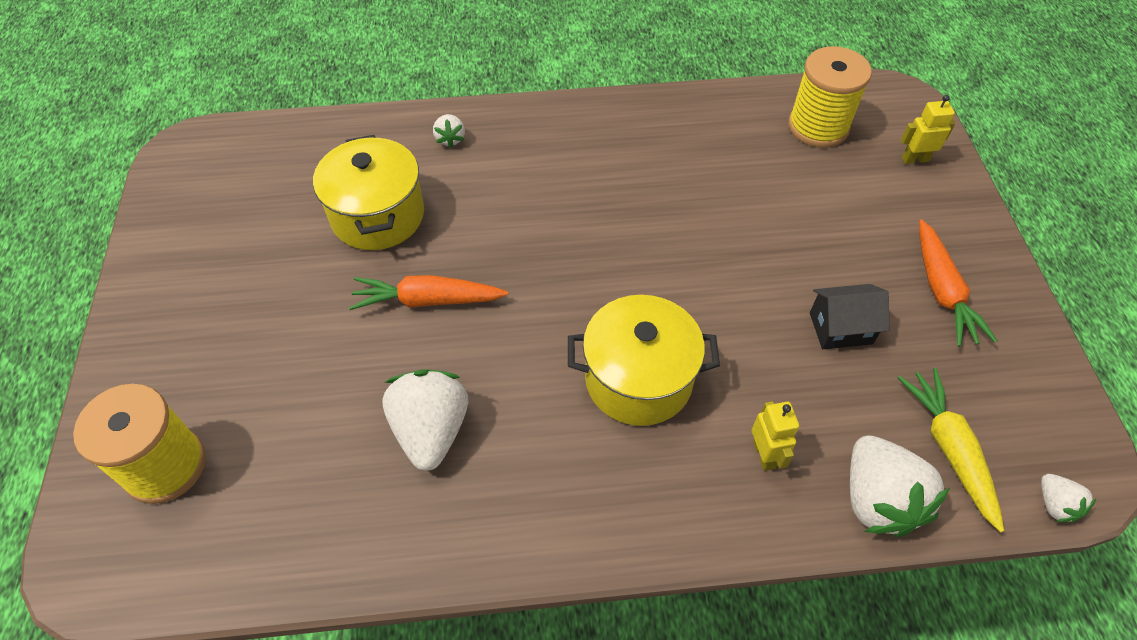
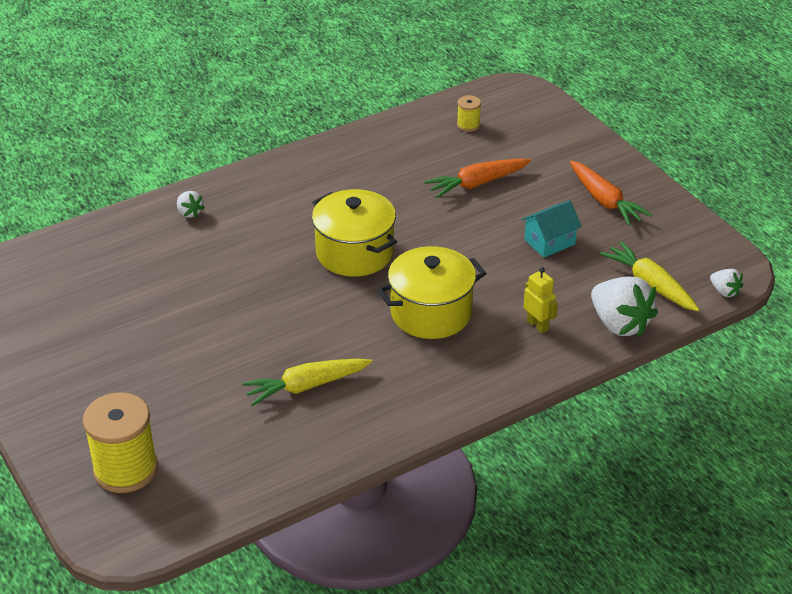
camera: 25 degrees left, 15 degrees down
(378, 215) = (169, 278): yellow pot -> yellow pot (355, 253)
(427, 300) = (248, 317): orange carrot -> orange carrot (477, 184)
(431, 430) = (306, 386): white strawberry -> yellow carrot
(818, 127) = (468, 125): yellow spool -> yellow spool, size x0.47
(840, 328) = (549, 242): black house -> turquoise house
(915, 159) = (548, 127): yellow robot -> none

